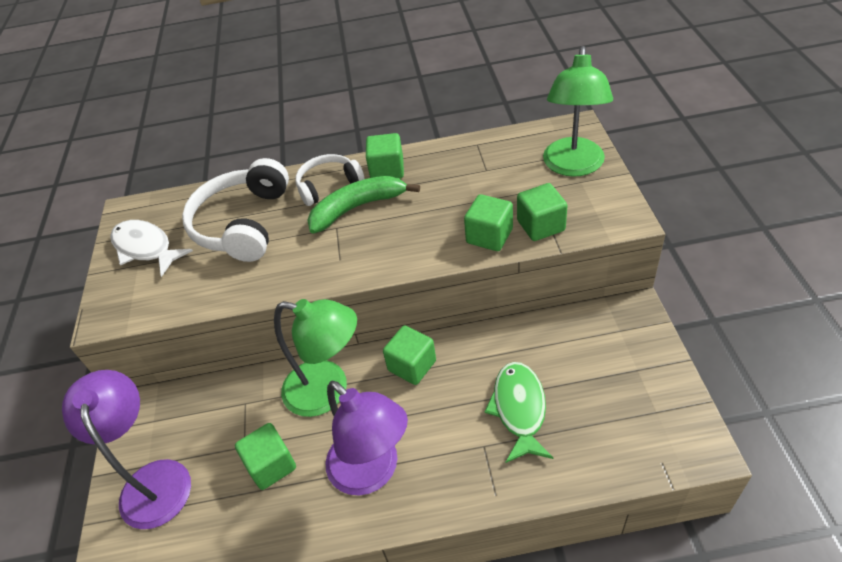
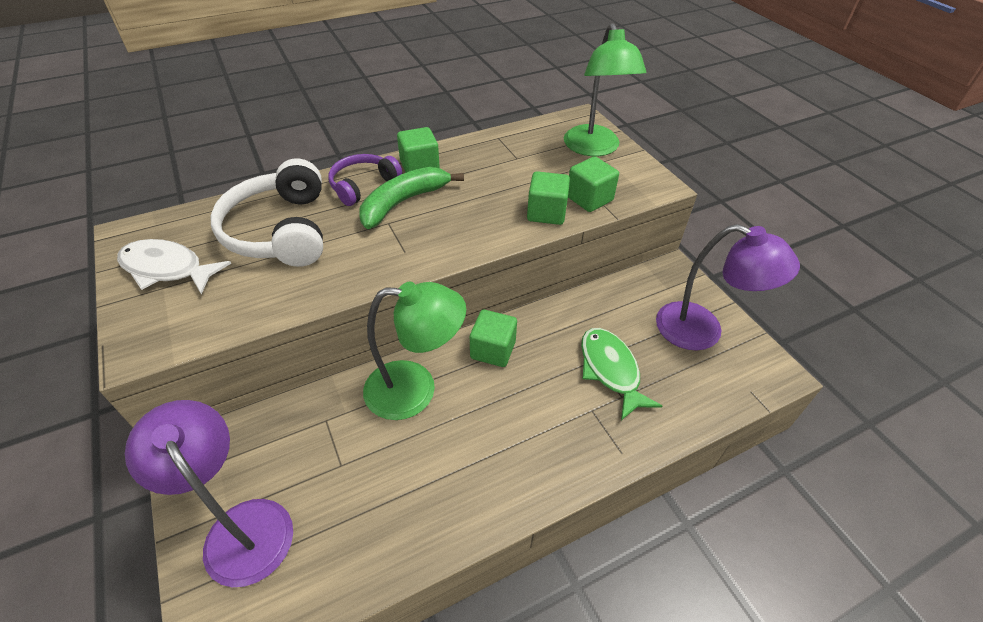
camera: 25 degrees left, 0 degrees up
(271, 465) = (380, 477): green cube -> none
(328, 185) = (363, 185): white headphones -> purple headphones
(372, 472) = (493, 459): purple lamp -> purple lamp (702, 331)

